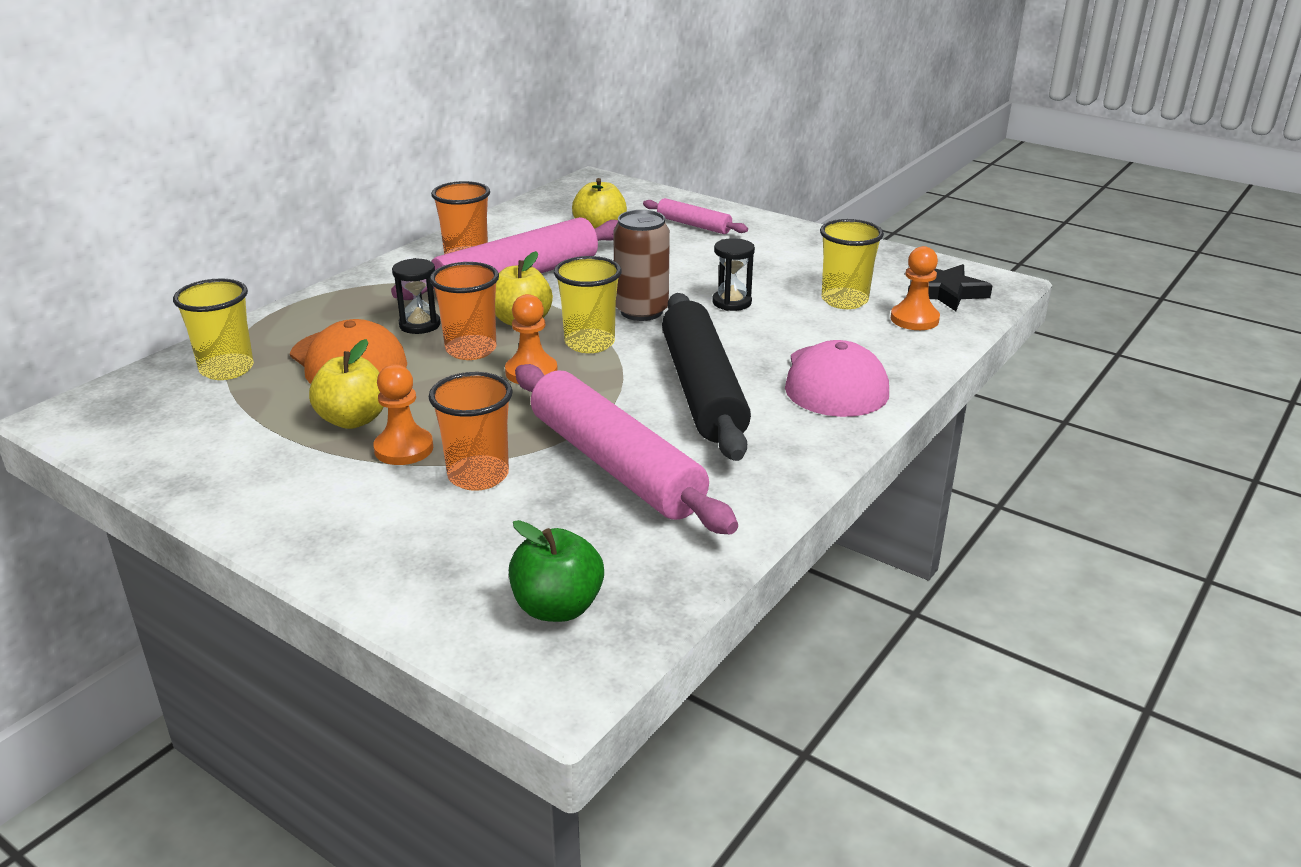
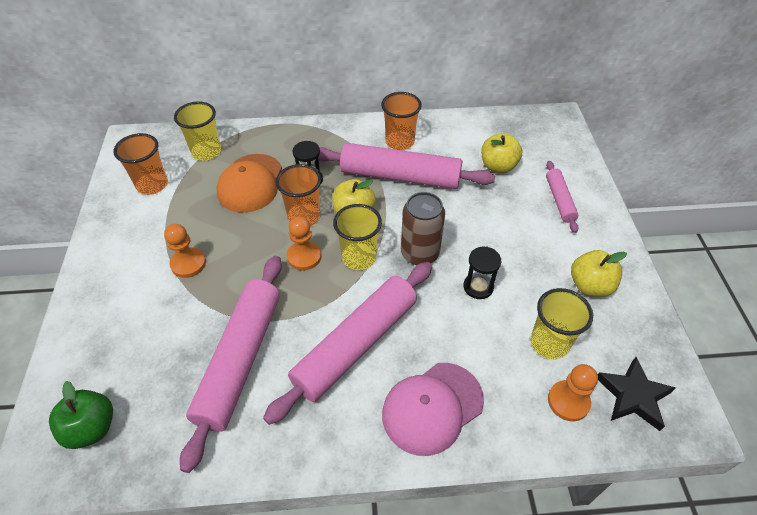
camera: 50 degrees right, 20 degrees up
(353, 420) = (199, 226): yellow apple -> yellow apple (590, 286)
(478, 476) = (186, 310): orange cup -> orange cup (152, 185)
(702, 390) = (356, 344): black rolling pin -> pink rolling pin

